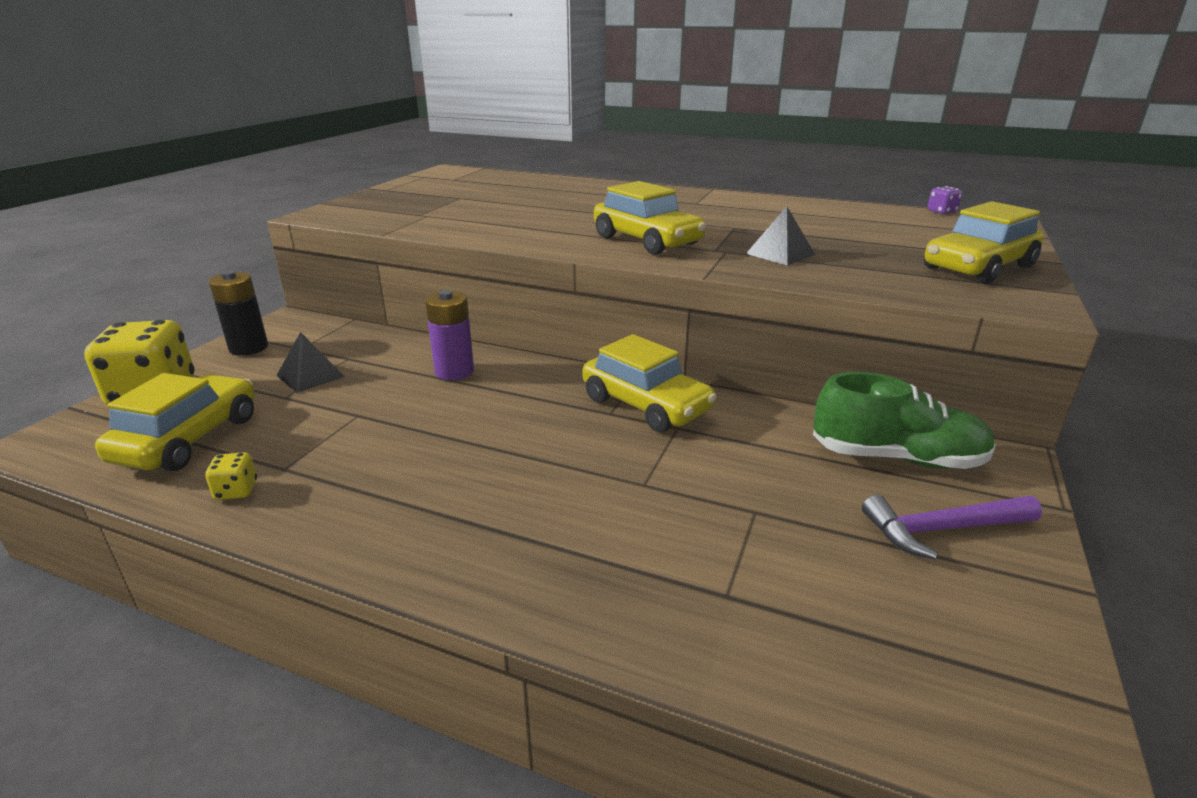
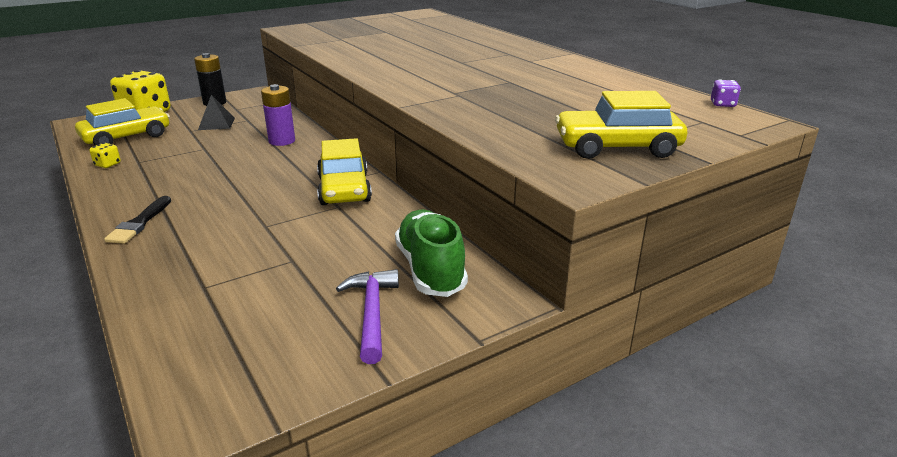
camera: 35 degrees right, 0 degrees up
(468, 553) = (140, 223): none -> black brush
(647, 241) = (425, 78): yellow car -> none
(780, 254) = (490, 104): black pyramid -> none
(896, 458) = (430, 269): green shoe -> green shoe turned 150 degrees counterclockwise
(942, 529) = (372, 313): purple hammer -> purple hammer turned 60 degrees clockwise

